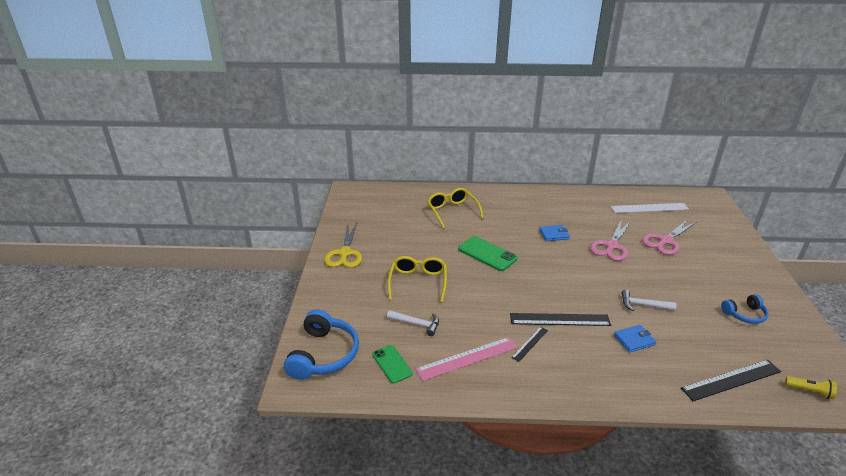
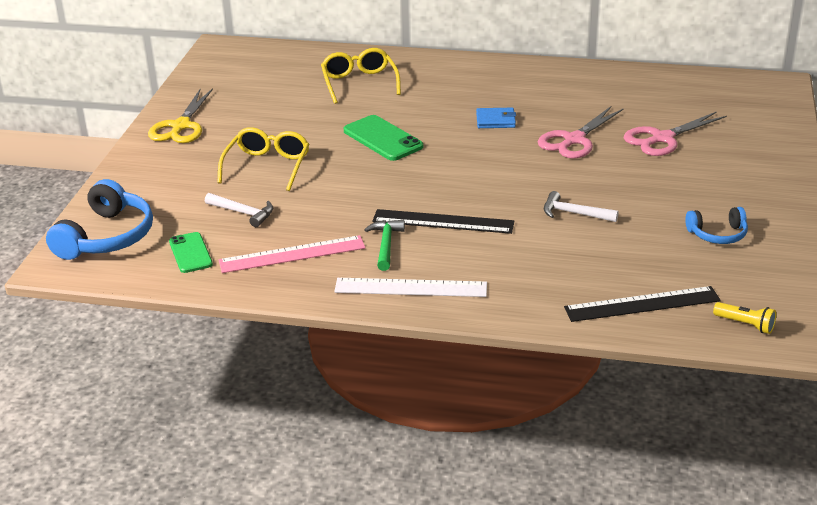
camera: 10 degrees right, 0 degrees up
(530, 343) = (386, 245): black ruler -> green hammer
(634, 340) = (534, 251): blue wallet -> none
(649, 208) = (666, 94): white ruler -> white ruler (411, 288)

